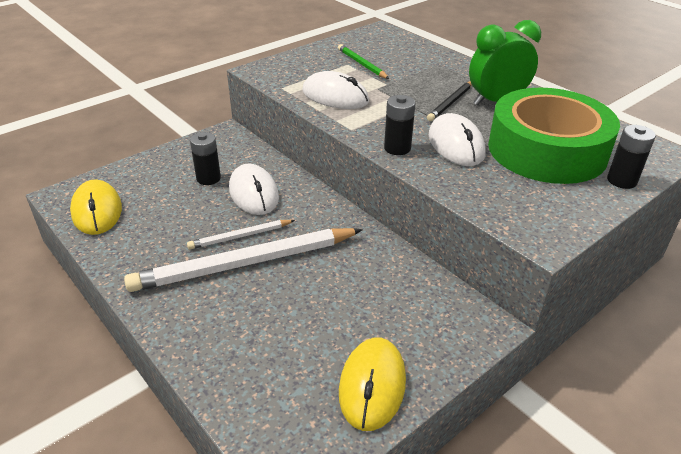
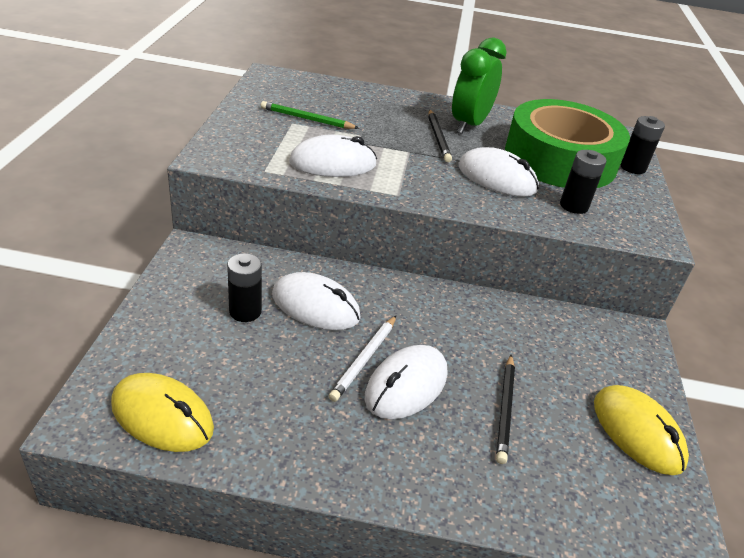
camera: 45 degrees left, 0 degrees up
(245, 263) = (406, 385): white pencil -> white mouse
(290, 313) = (505, 409): none -> black pencil
(397, 148) = (460, 199): black battery -> black battery (574, 206)

